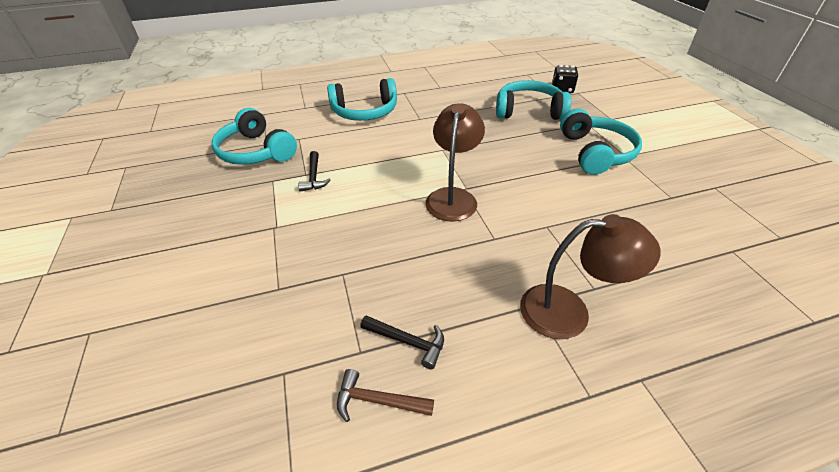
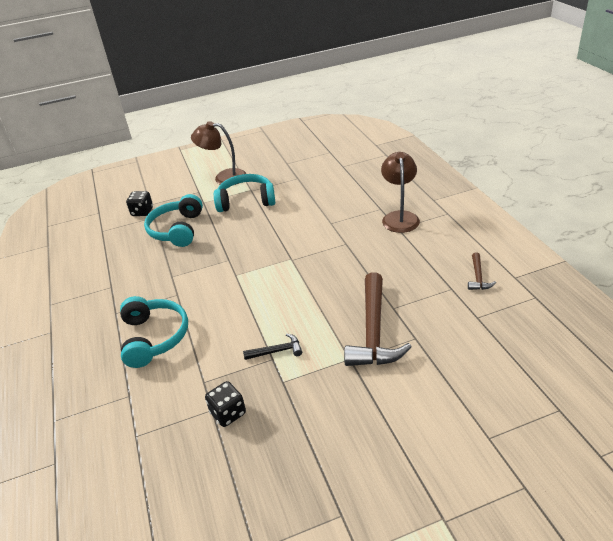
camera: 90 degrees left, 5 degrees down
(256, 151) = (228, 413): turquoise headphones -> black dice
(308, 250) = (373, 331): none -> brown hammer
(408, 342) = (438, 271): black hammer -> none
(453, 197) = (302, 264): brown lamp -> brown lamp (224, 177)

